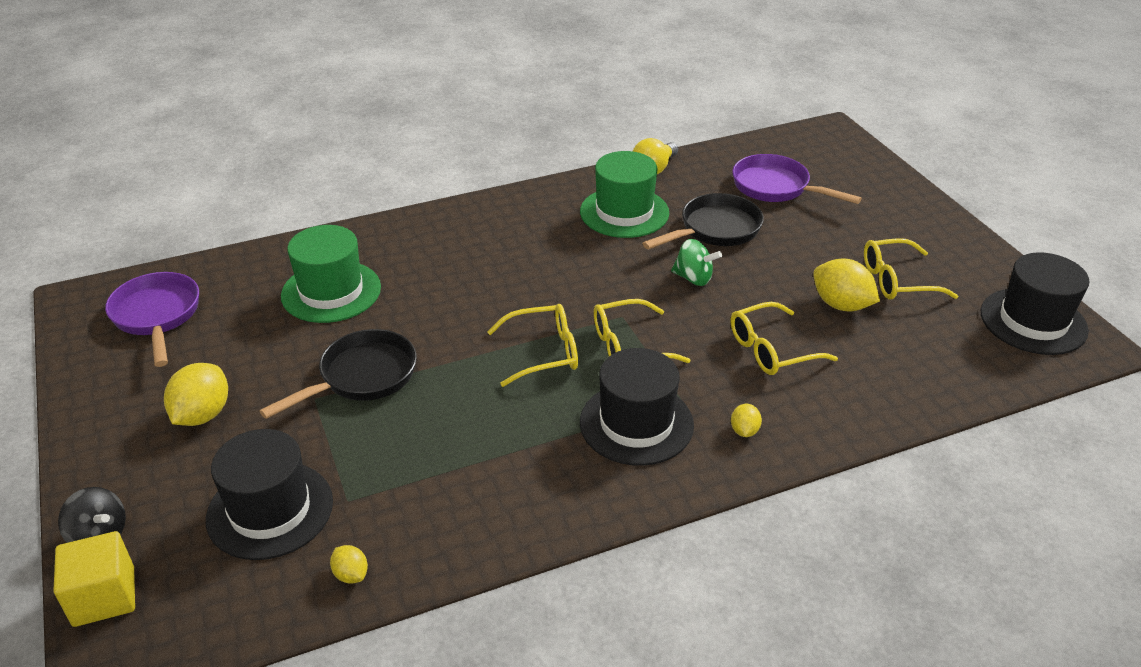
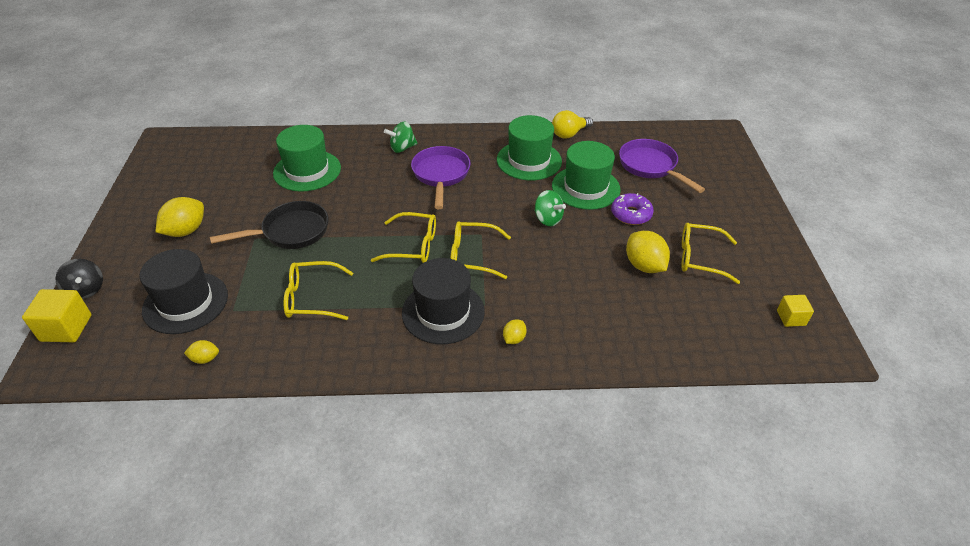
camera: 20 degrees right, 5 degrees up
(157, 316) = (199, 162): purple pan -> purple pan (441, 175)
(351, 574) = (205, 359): yellow lemon -> yellow lemon turned 75 degrees counterclockwise
(447, 233) = (402, 148): none -> green spinning top
(715, 229) = (585, 187): black pan -> green hat
(771, 349) = (571, 285): yellow glasses -> yellow glasses (312, 298)
(788, 249) = (631, 214): none -> purple donut
(1033, 321) = (791, 318): black hat -> yellow cube

